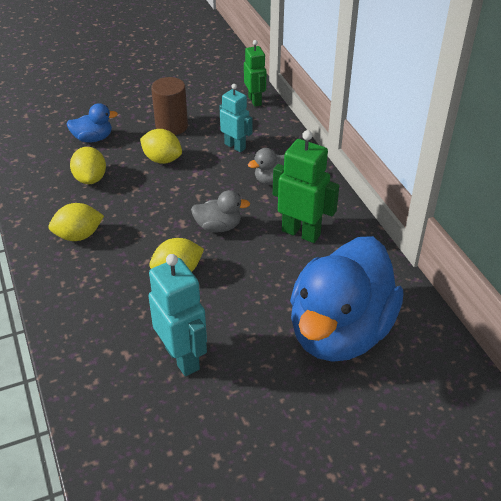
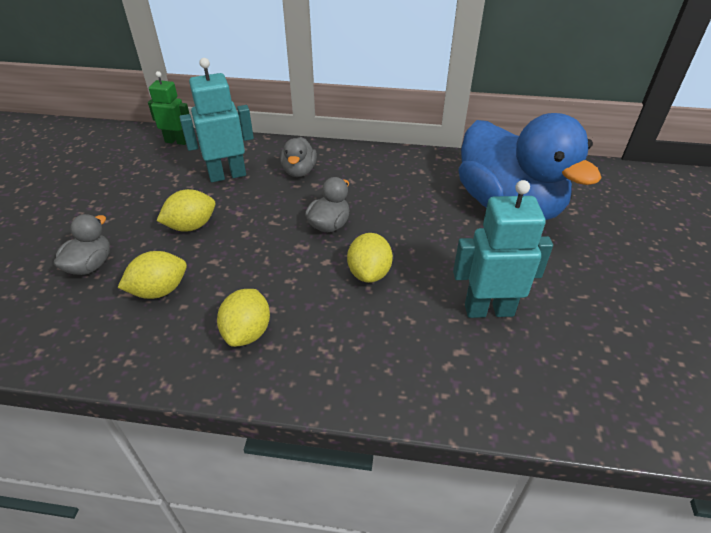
camera: 60 degrees left, 0 degrees up
(90, 179) = (159, 290): yellow lemon -> yellow lemon turned 45 degrees counterclockwise
(93, 138) = (90, 265): blue duck -> grey duck
(171, 126) = (147, 202): brown cylinder -> none
(235, 146) = (227, 175): turquoise robot -> turquoise robot, size x1.51
(301, 232) = (379, 182): green robot -> none

